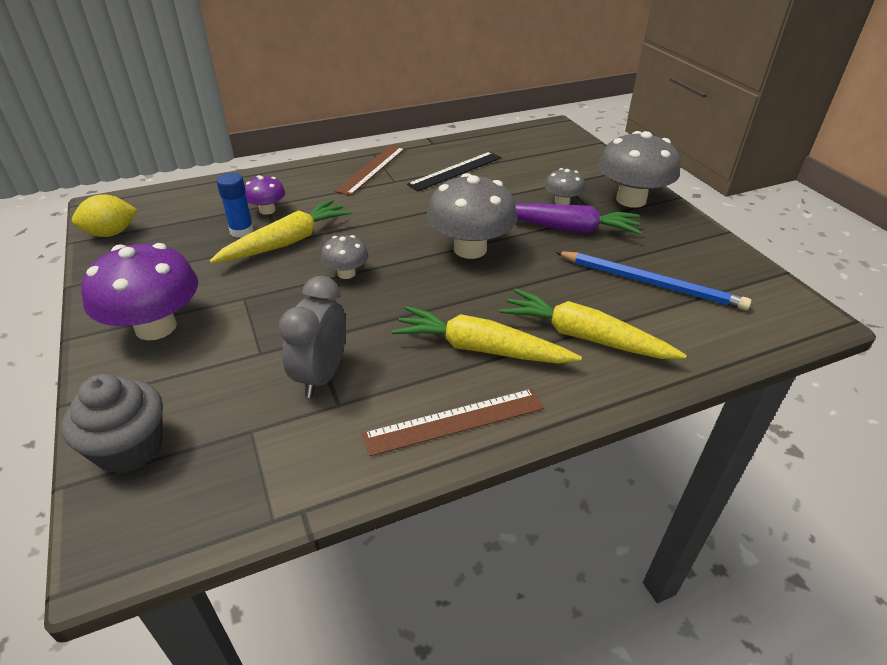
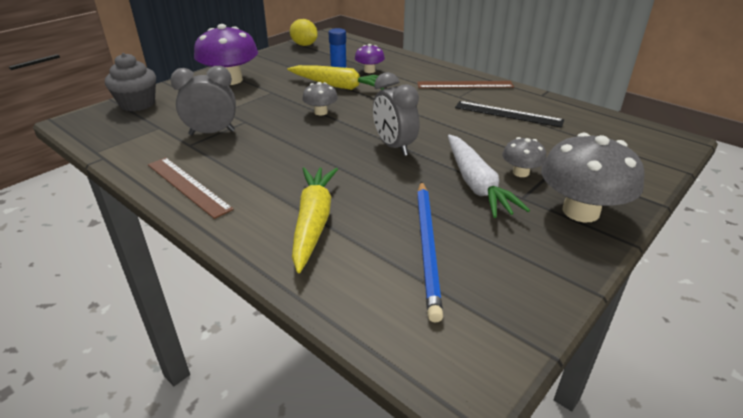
camera: 65 degrees right, 5 degrees down
(470, 249) = (394, 146): grey mushroom -> grey clock
(481, 349) = (269, 179): yellow carrot -> none
(567, 228) = (476, 184): purple carrot -> white carrot

